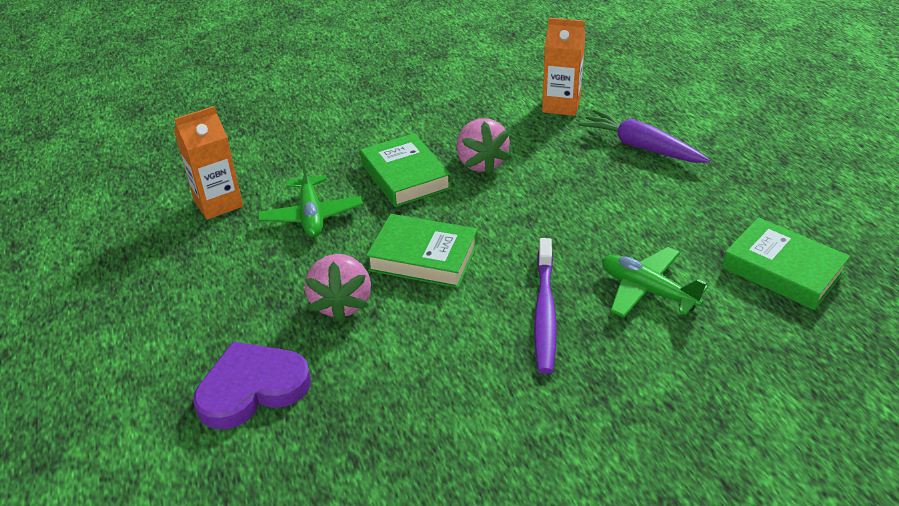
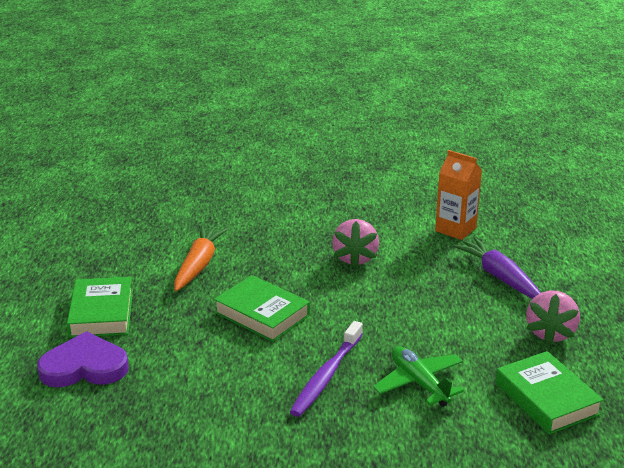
camera: 20 degrees right, 10 degrees down
(218, 203) = (138, 239): orange carton -> none
(311, 216) = (199, 264): green plane -> orange carrot
(342, 303) = (181, 329): pink strawberry -> pink strawberry (550, 333)
(405, 176) = (288, 253): green book -> green book (101, 313)

